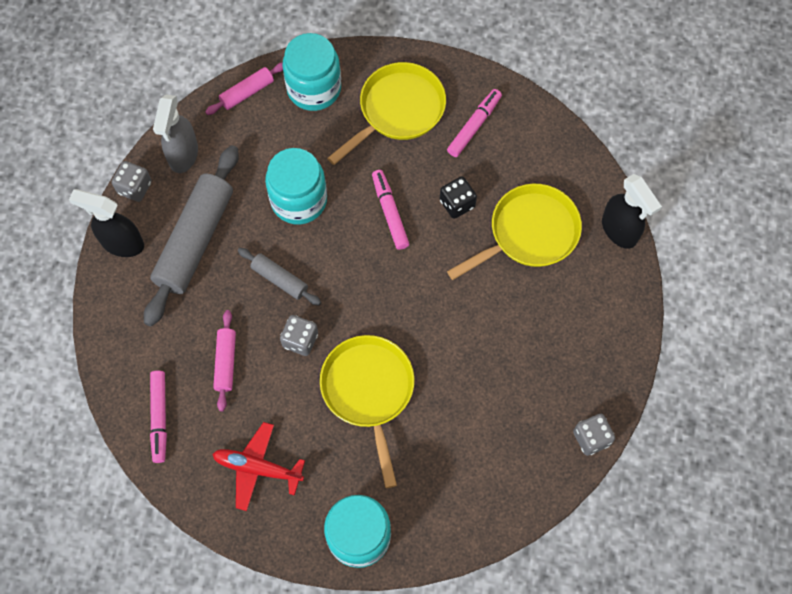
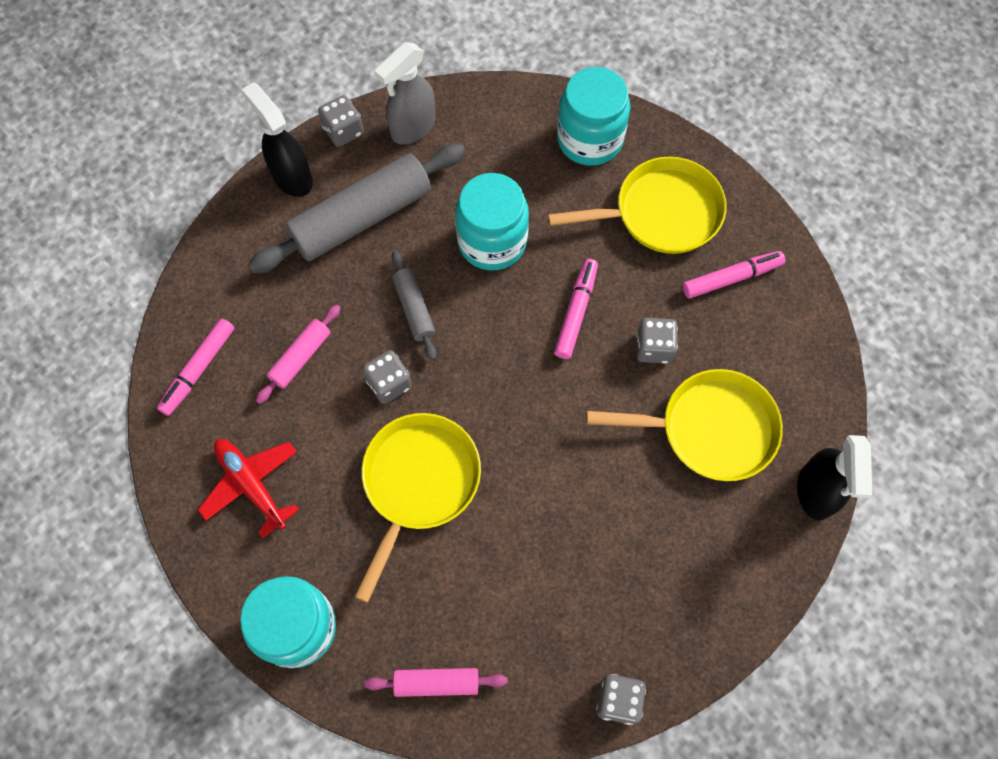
camera: 35 degrees right, 0 degrees up
(247, 92) = (520, 104): pink rolling pin -> pink rolling pin (437, 683)
(457, 204) = (653, 348): black dice -> grey dice

